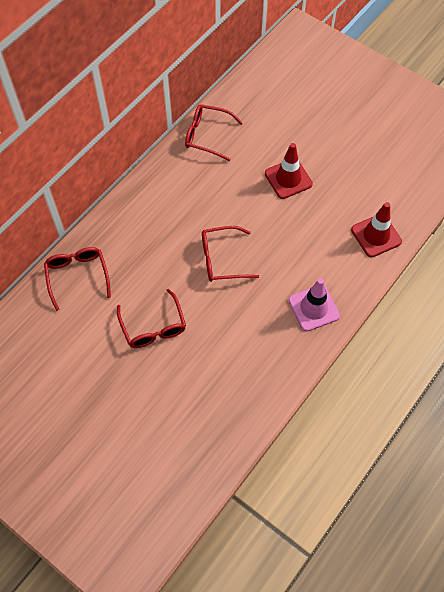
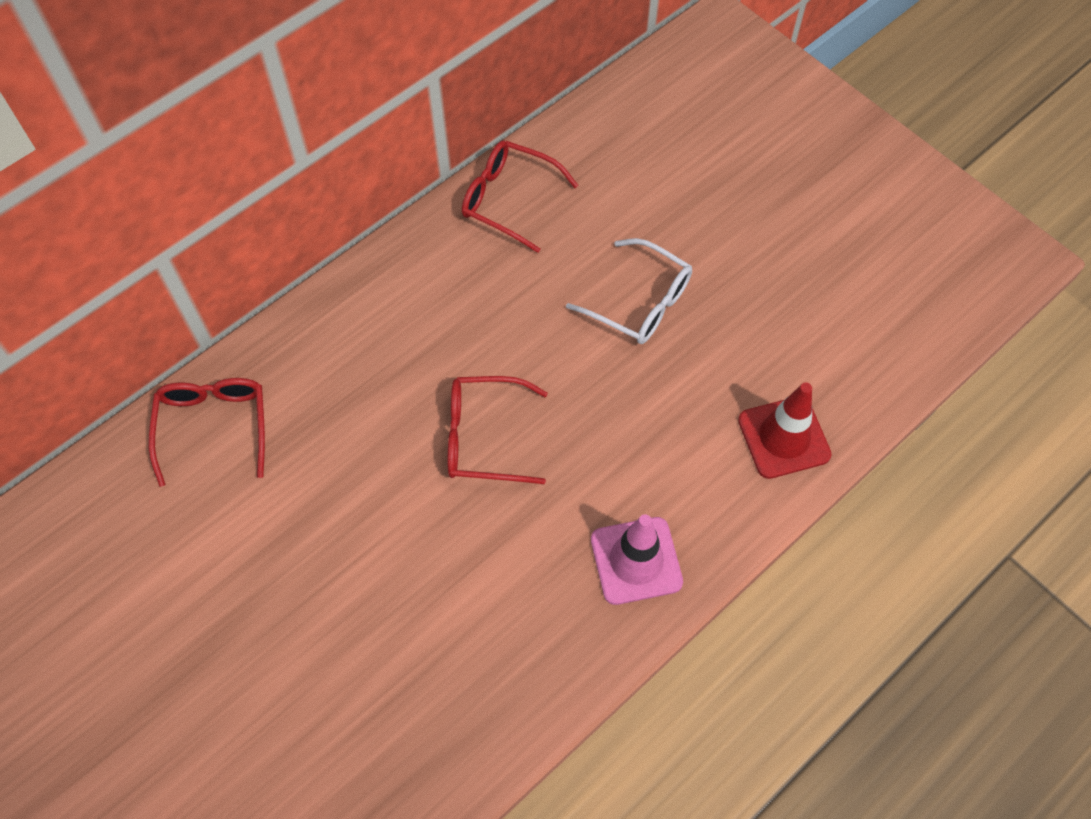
camera: 10 degrees right, 0 degrees up
(153, 327) = (328, 547): red glasses -> none
(288, 179) = (640, 302): red traffic cone -> white glasses

